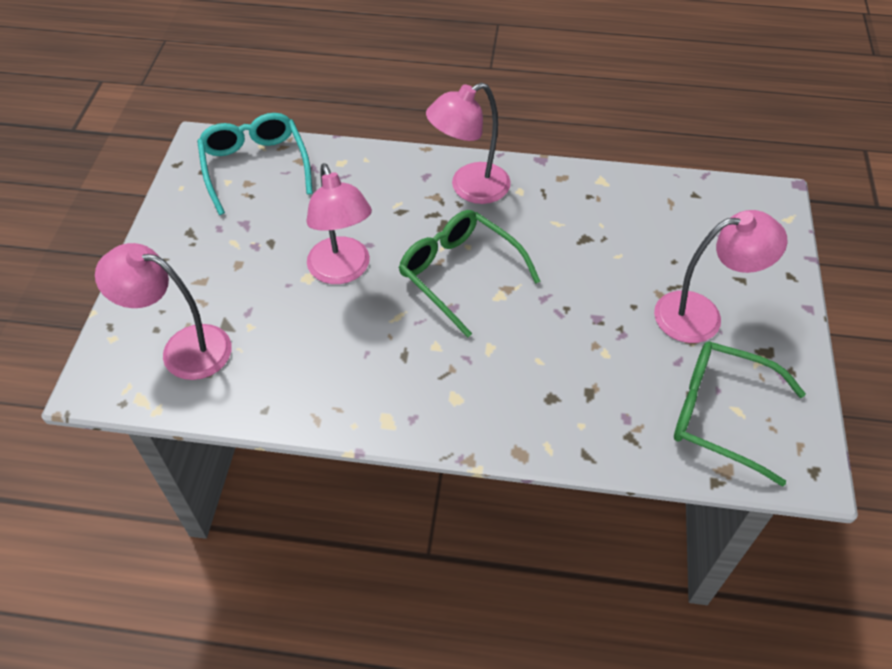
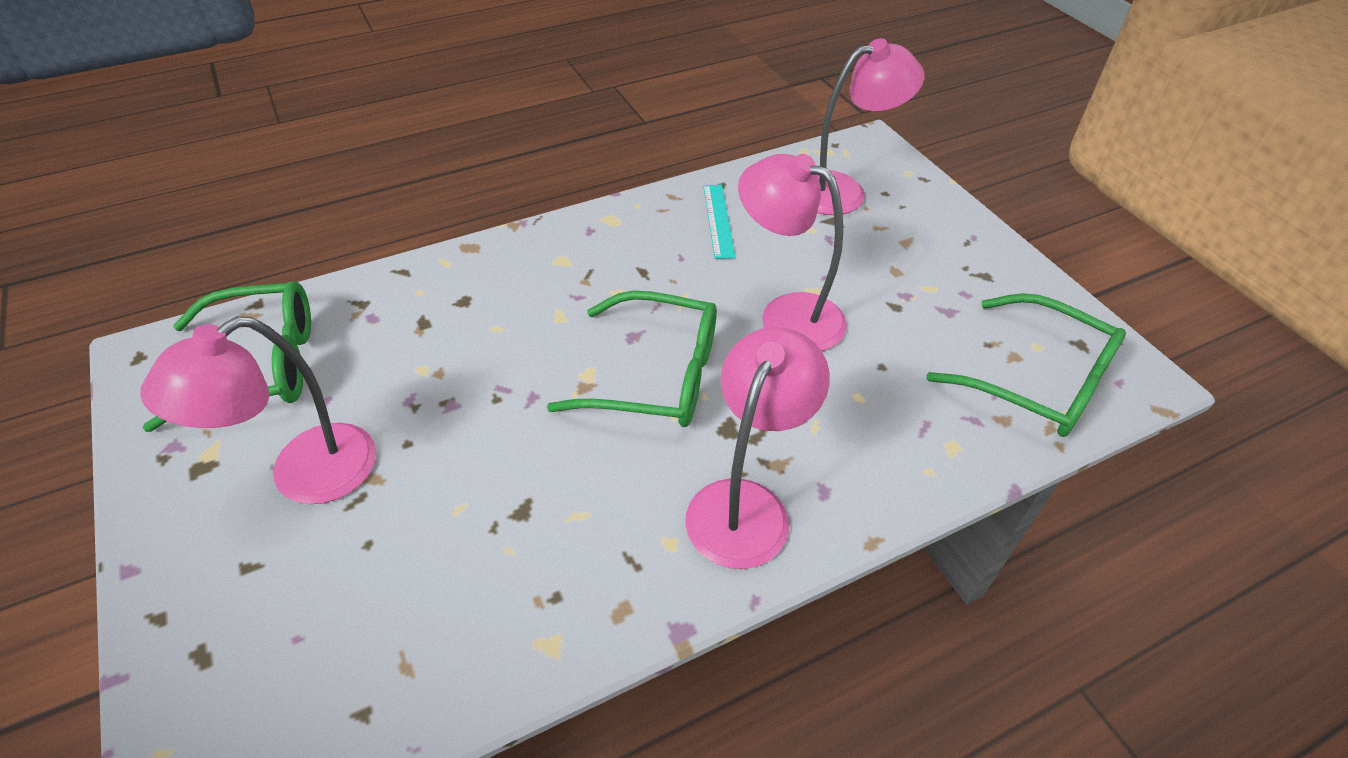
camera: 145 degrees right, 5 degrees down
(255, 167) = (1036, 380): turquoise glasses -> green glasses
(306, 372) = (718, 220): none -> turquoise ruler

